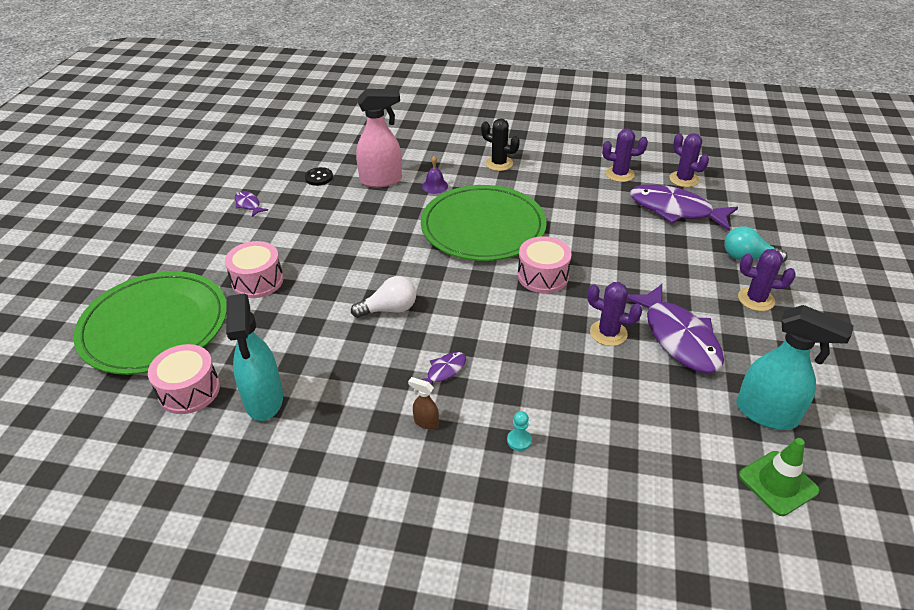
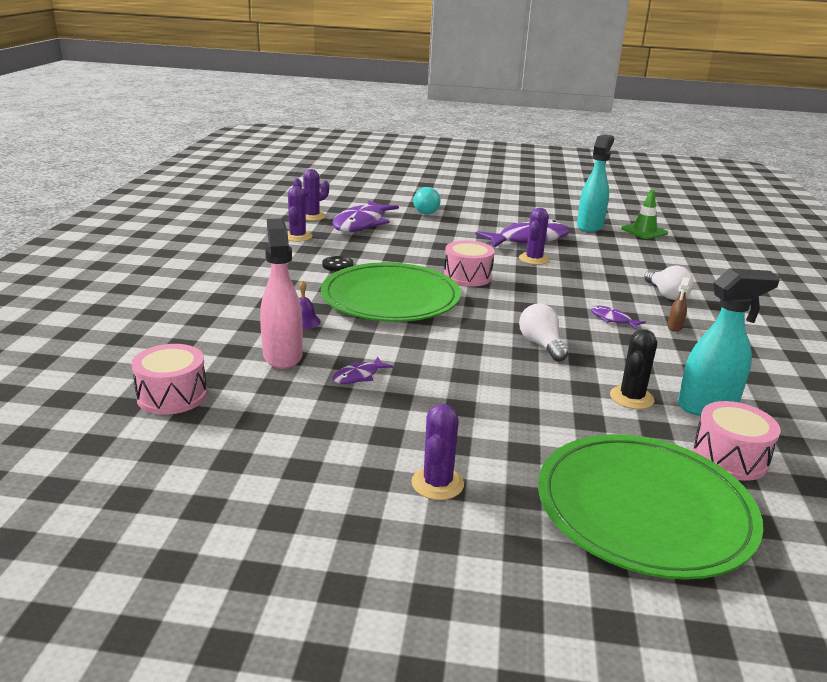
camera: 95 degrees left, 15 degrees down
(248, 204) = (334, 464): purple fish -> purple fish (358, 376)
(257, 281) = (521, 432): pink drum -> pink drum (172, 395)
(319, 177) = (263, 404): black button -> black button (337, 265)
(499, 163) = (260, 286): black cactus -> black cactus (631, 398)
(519, 440) = (666, 294): turquoise pawn -> white light bulb
(756, 299) = (477, 215): purple cactus -> purple cactus (437, 483)

